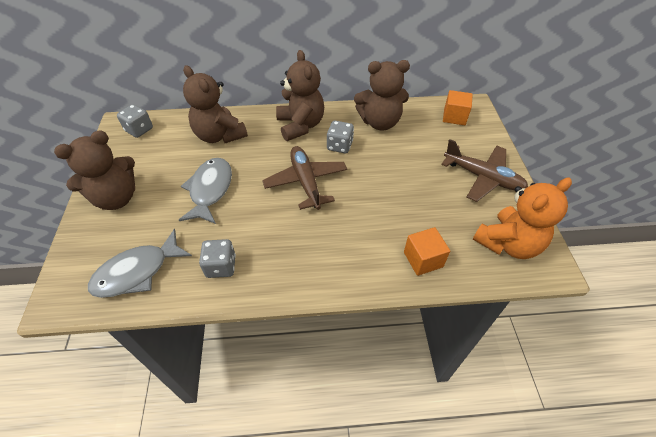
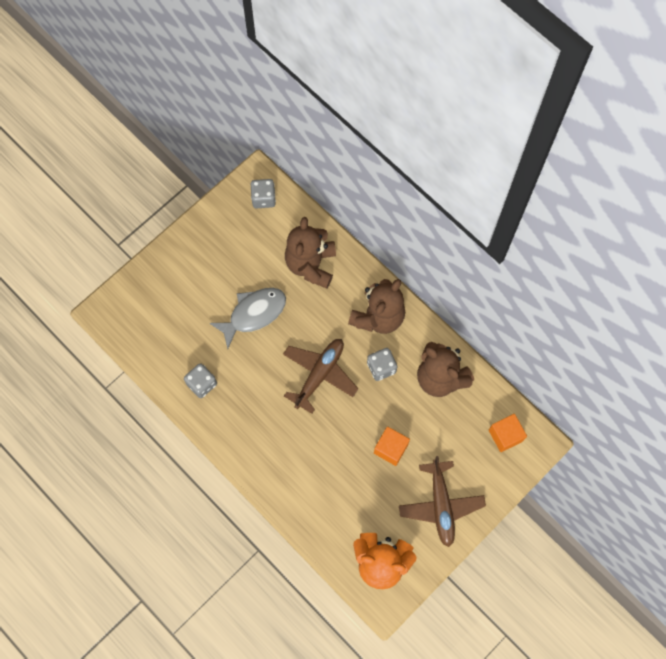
camera: 50 degrees right, 20 degrees up
(116, 198) = (193, 259): brown teddy bear -> none
(137, 272) = (156, 337): grey fish -> none
(423, 259) = (316, 511): orange cube -> orange cube (390, 448)

